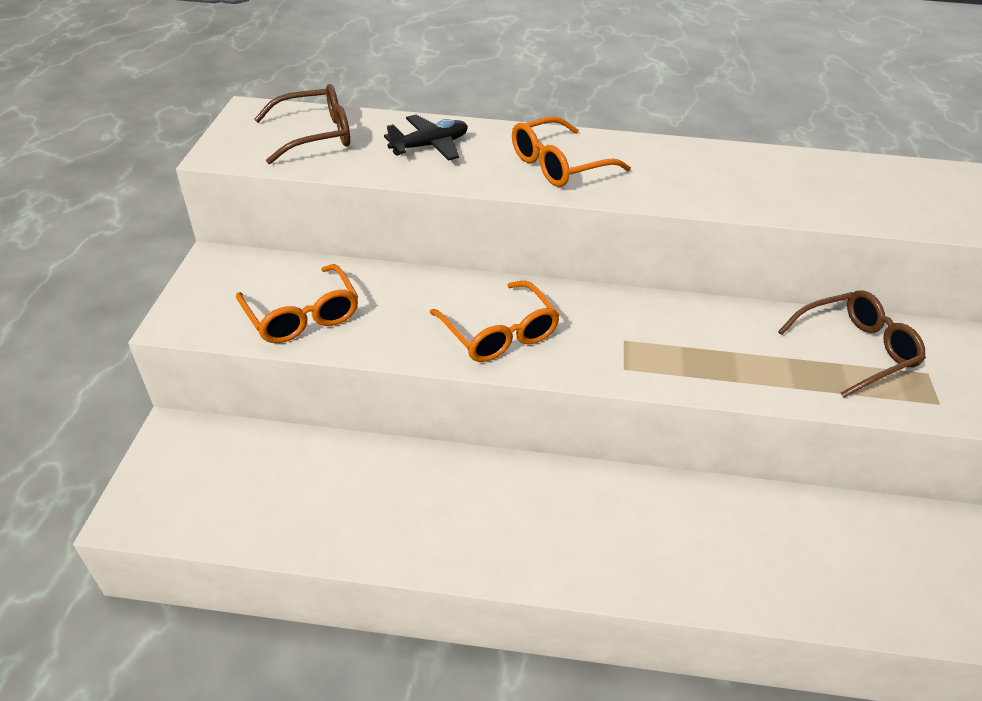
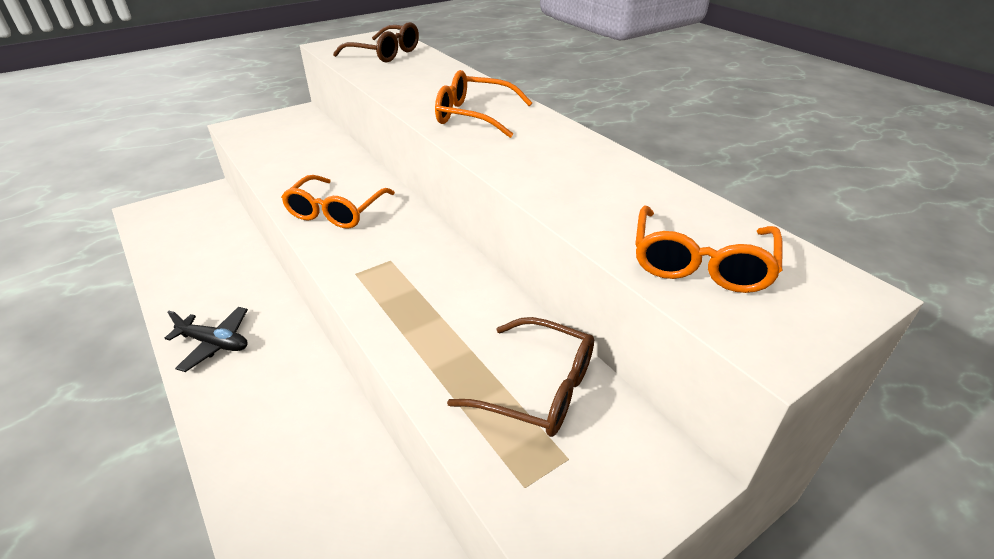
camera: 50 degrees right, 5 degrees down
(302, 316) = (278, 151): orange glasses -> orange glasses (700, 263)
(430, 146) = (427, 78): black plane -> black plane (215, 343)

